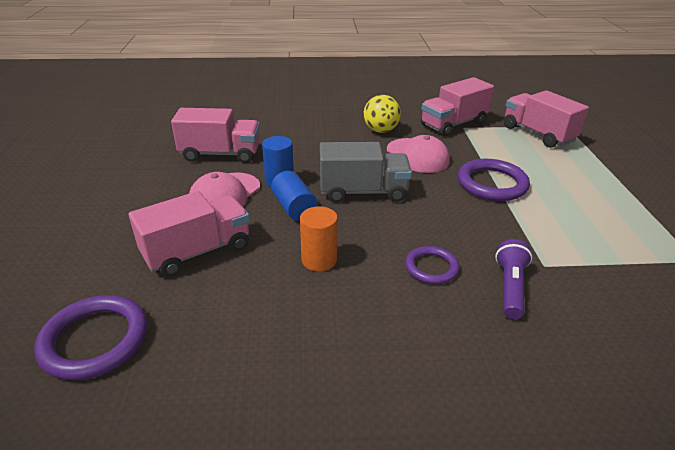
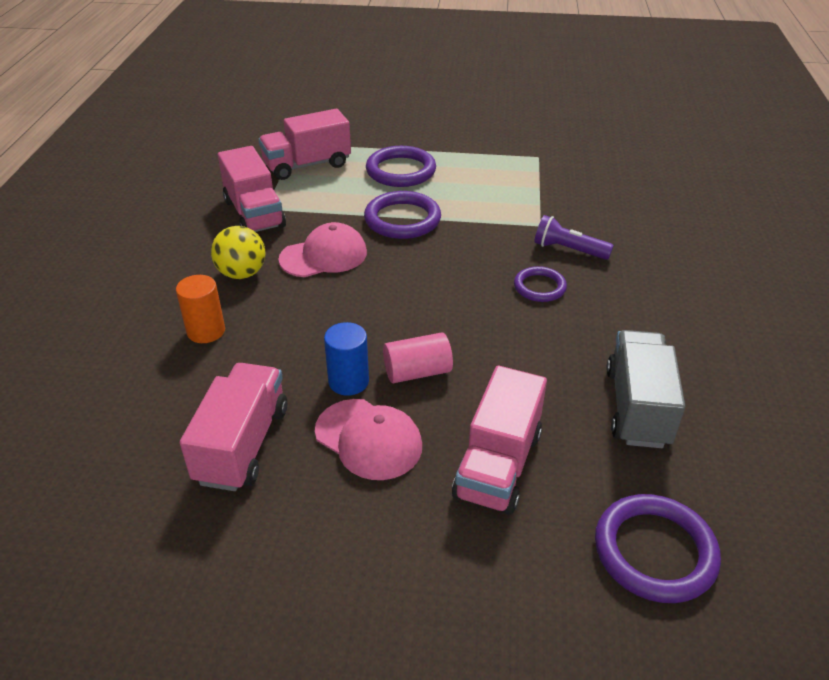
camera: 80 degrees left, 5 degrees up
(197, 251) = (498, 465): pink truck -> pink truck turned 135 degrees counterclockwise
(294, 208) = (417, 372): blue cylinder -> pink cylinder
(319, 260) = (522, 360): orange cylinder -> orange cylinder (206, 331)
(363, 192) = (395, 311): grey truck -> grey truck (637, 407)
(571, 176) = (401, 171): none -> purple ring

